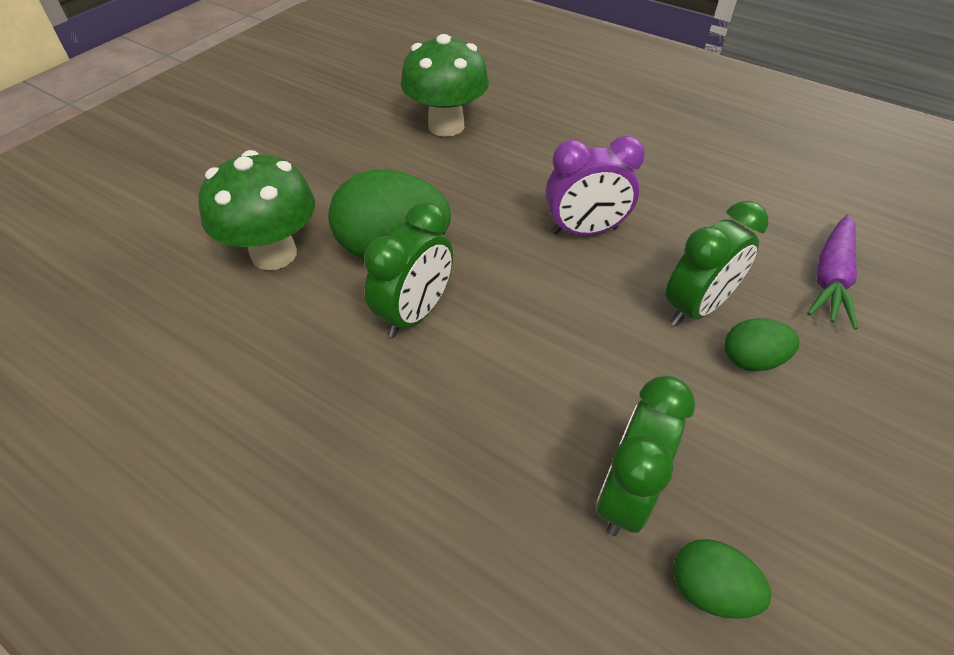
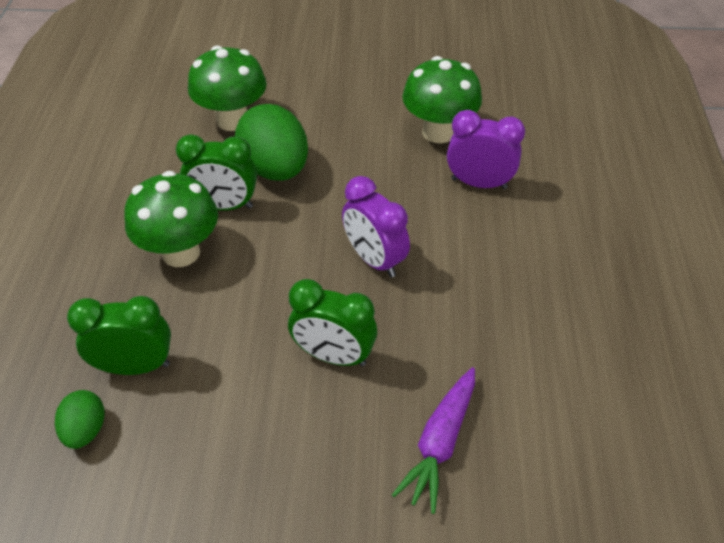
camera: 60 degrees right, 0 degrees up
(461, 381) = (181, 252): none -> green mushroom
(534, 132) = (479, 183): none -> purple clock
(751, 360) = (298, 406): green egg -> none
(830, 278) = (440, 443): purple carrot -> purple carrot turned 60 degrees counterclockwise

